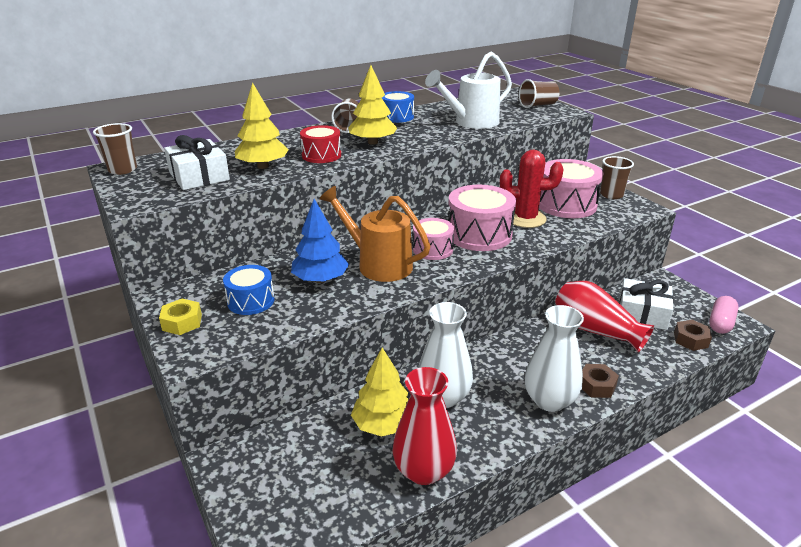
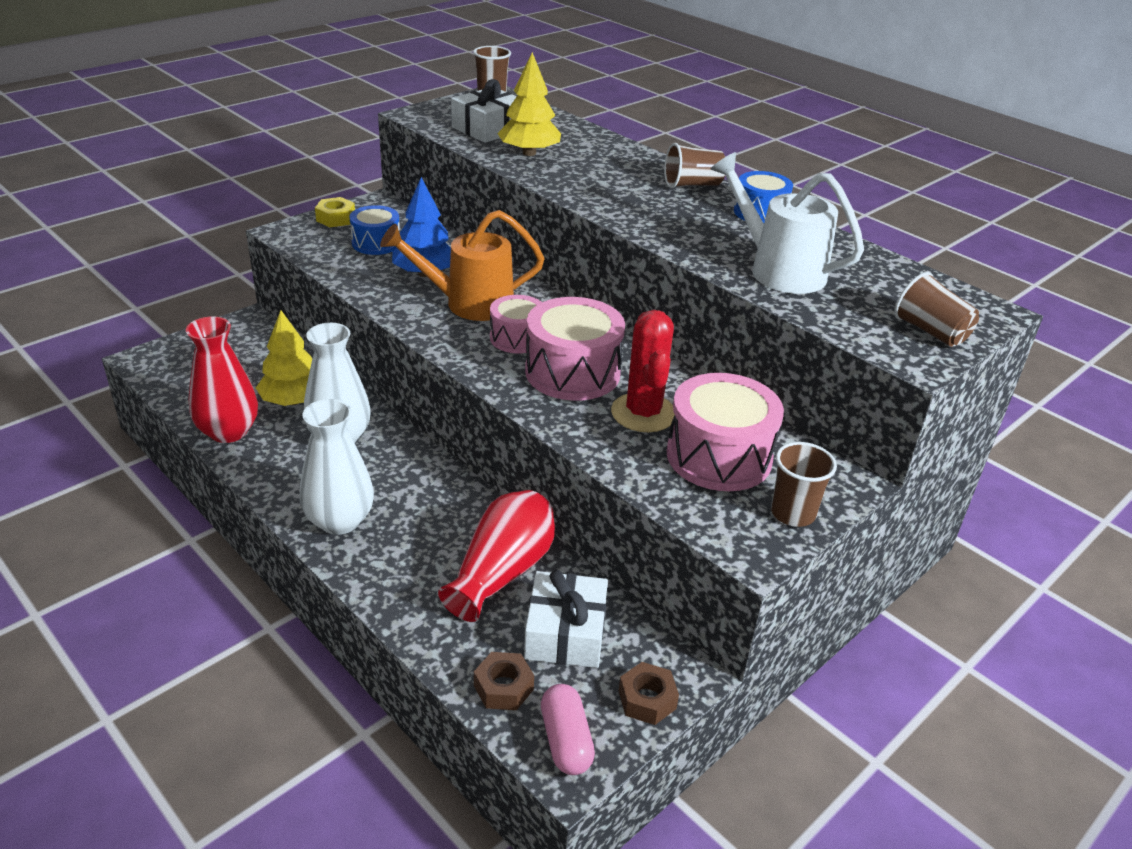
camera: 75 degrees right, 5 degrees up
(321, 155) = (578, 178): red drum -> none
(372, 142) = (642, 204): yellow tree -> none
(378, 264) = (468, 303): orange watering can -> orange watering can turned 120 degrees counterclockwise
(596, 385) = (373, 565): brown nut -> brown nut (647, 699)
(720, 323) = (566, 741): pink capsule -> pink capsule turned 60 degrees clockwise

